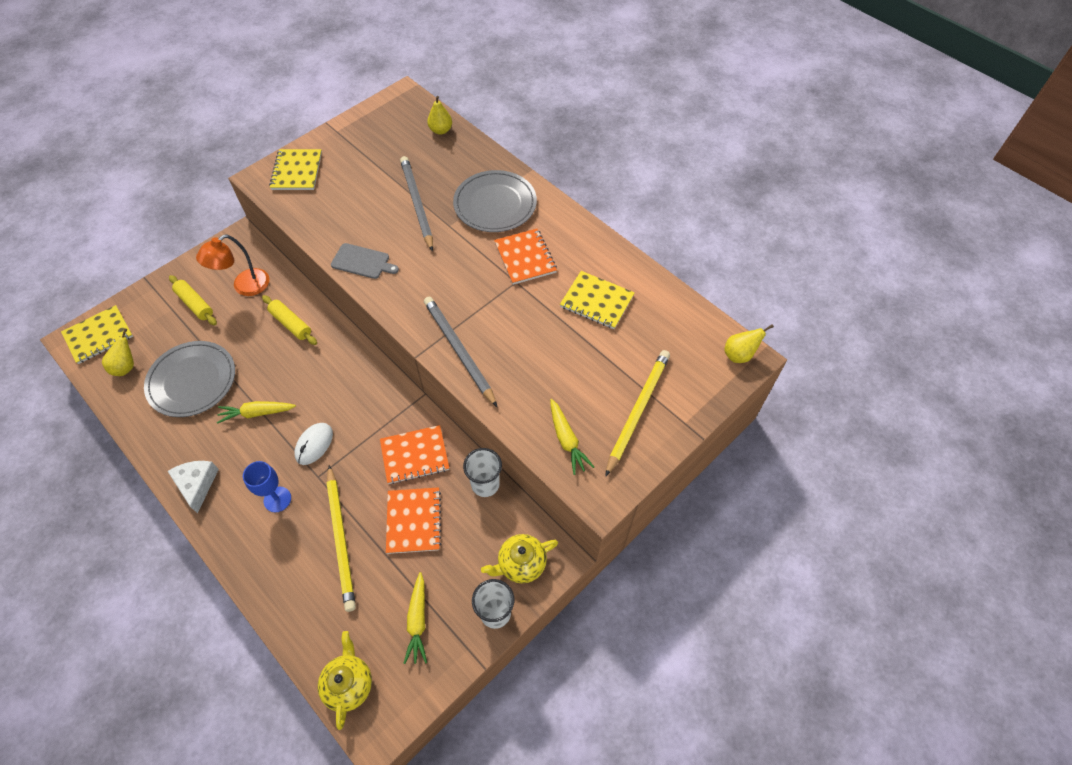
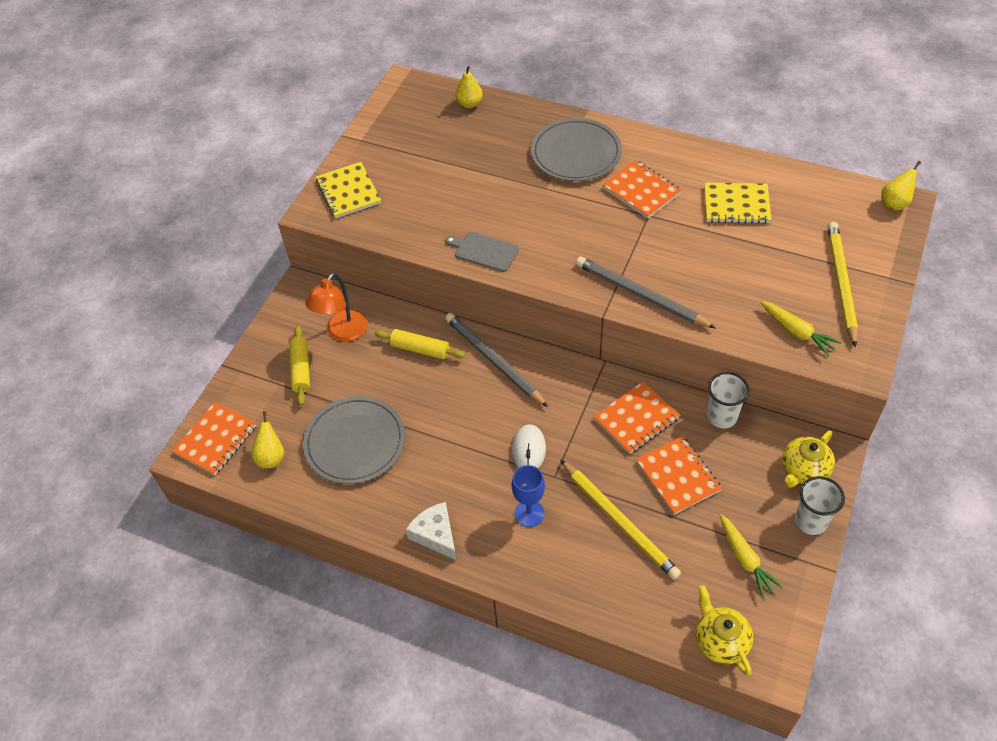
camera: 20 degrees left, 5 degrees down
(98, 335) = (216, 440): yellow notebook -> orange notebook
(195, 304) = (301, 369): yellow rolling pin -> yellow rolling pin turned 60 degrees clockwise
(257, 413) = (448, 445): yellow carrot -> none
(362, 262) = (484, 251): grey cutting board -> grey cutting board turned 150 degrees counterclockwise
(417, 204) = (498, 179): grey pencil -> grey pencil (493, 360)

